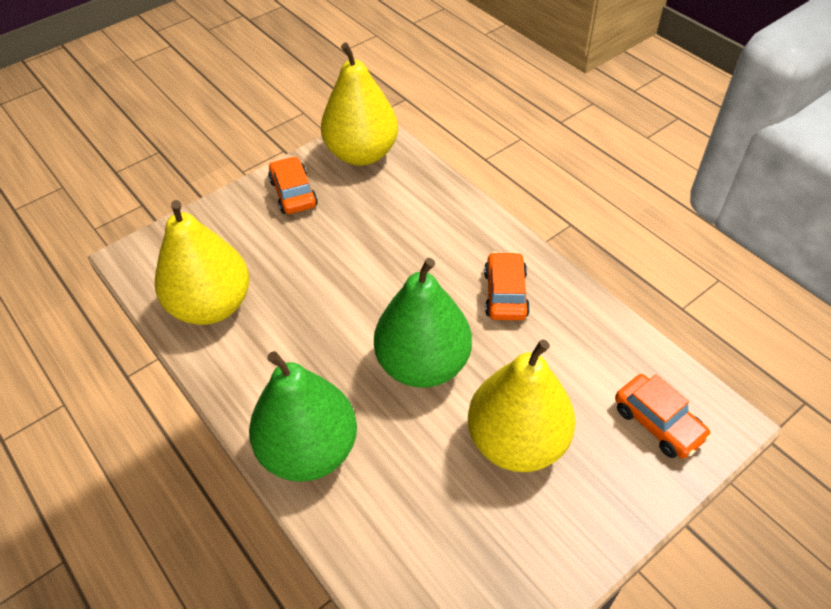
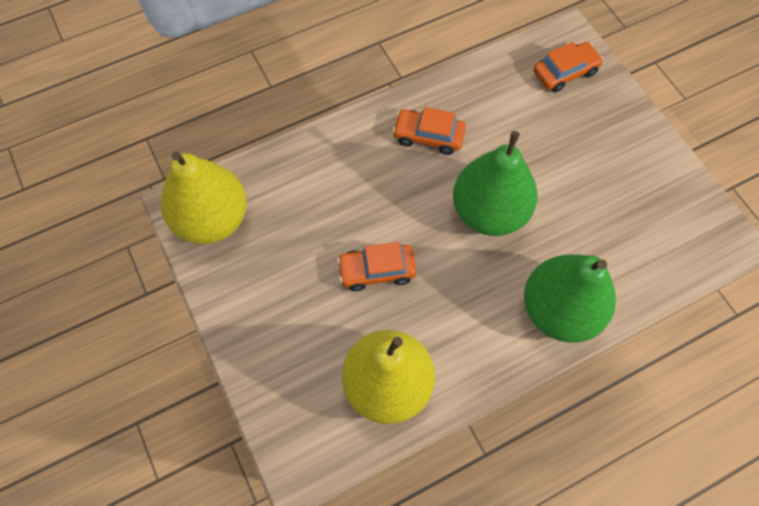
camera: 80 degrees left, 15 degrees up
(293, 193) = (251, 293): orange car -> orange car (377, 270)
(517, 441) = (569, 162): yellow pear -> none

